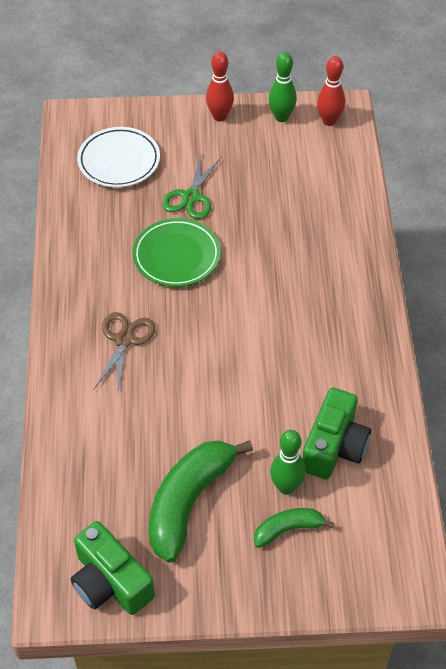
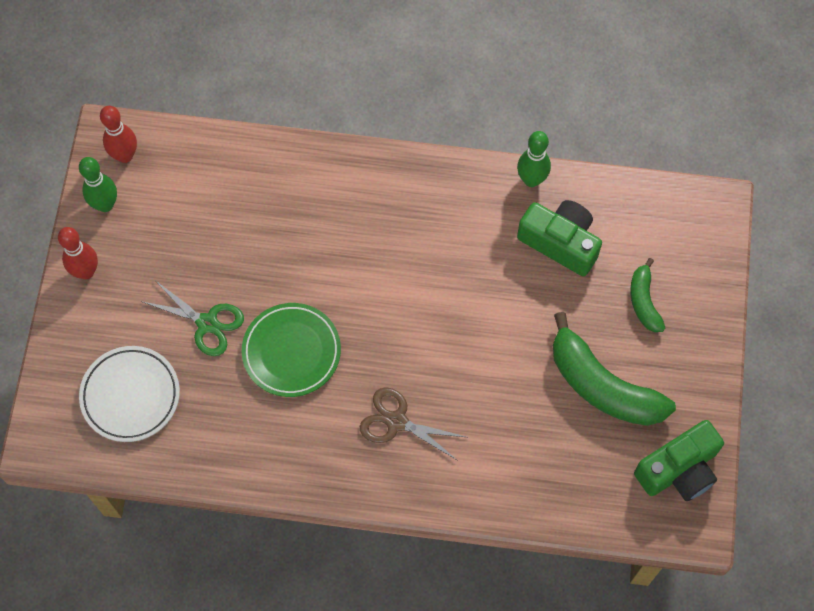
camera: 80 degrees left, 15 degrees up
(286, 487) = (598, 294): green bowling pin -> green bowling pin (531, 180)

